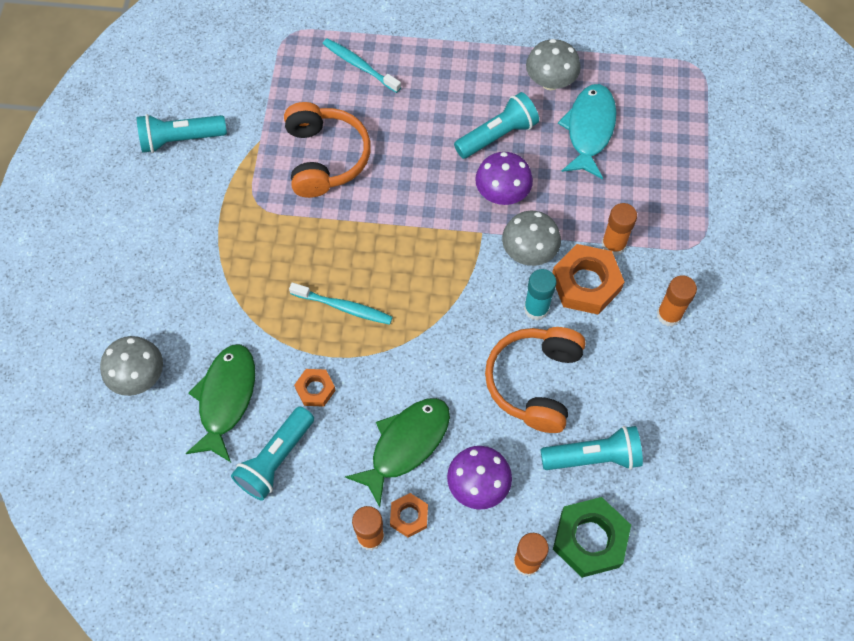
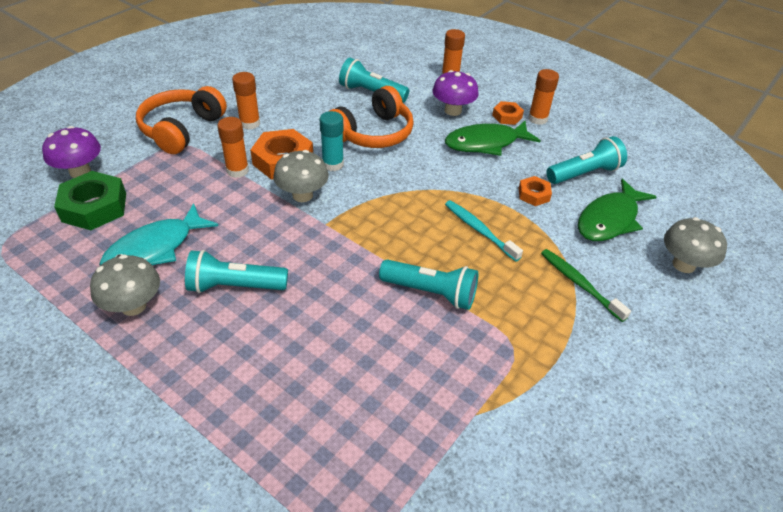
camera: 150 degrees left, 20 degrees down
(180, 139) = (573, 469): turquoise flashlight -> turquoise flashlight (431, 292)
(228, 296) = (579, 284): none -> green toothbrush
(325, 158) = (415, 355): orange headphones -> orange headphones (181, 129)
(359, 65) = (301, 440): turquoise toothbrush -> none
(502, 193) = (281, 241): purple mushroom -> purple mushroom (80, 171)
(590, 539) = (407, 70): green nut -> green nut (94, 207)

